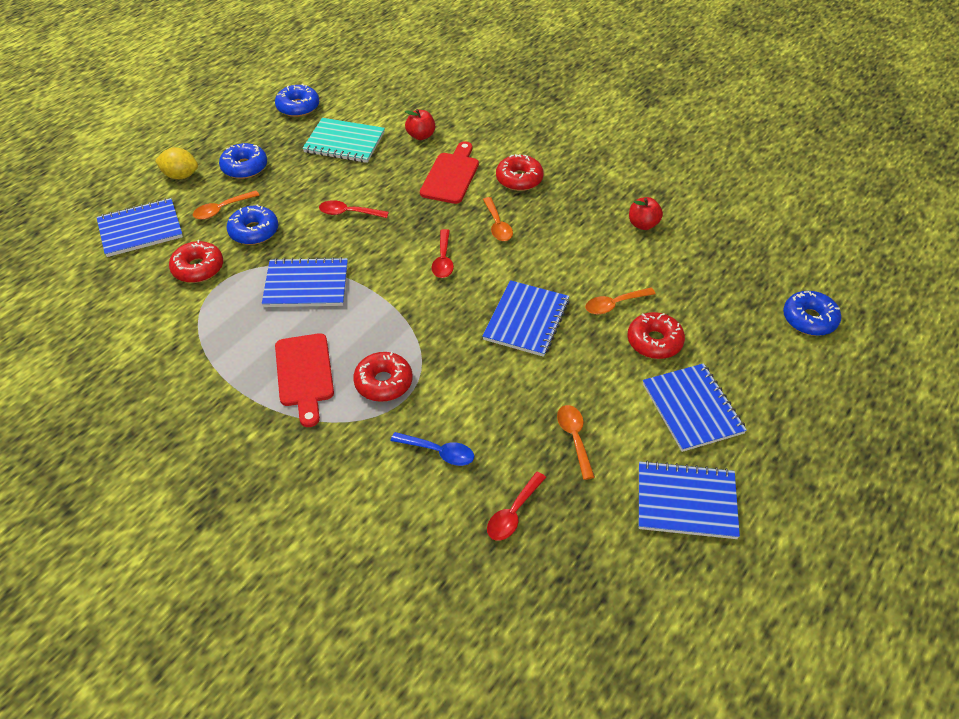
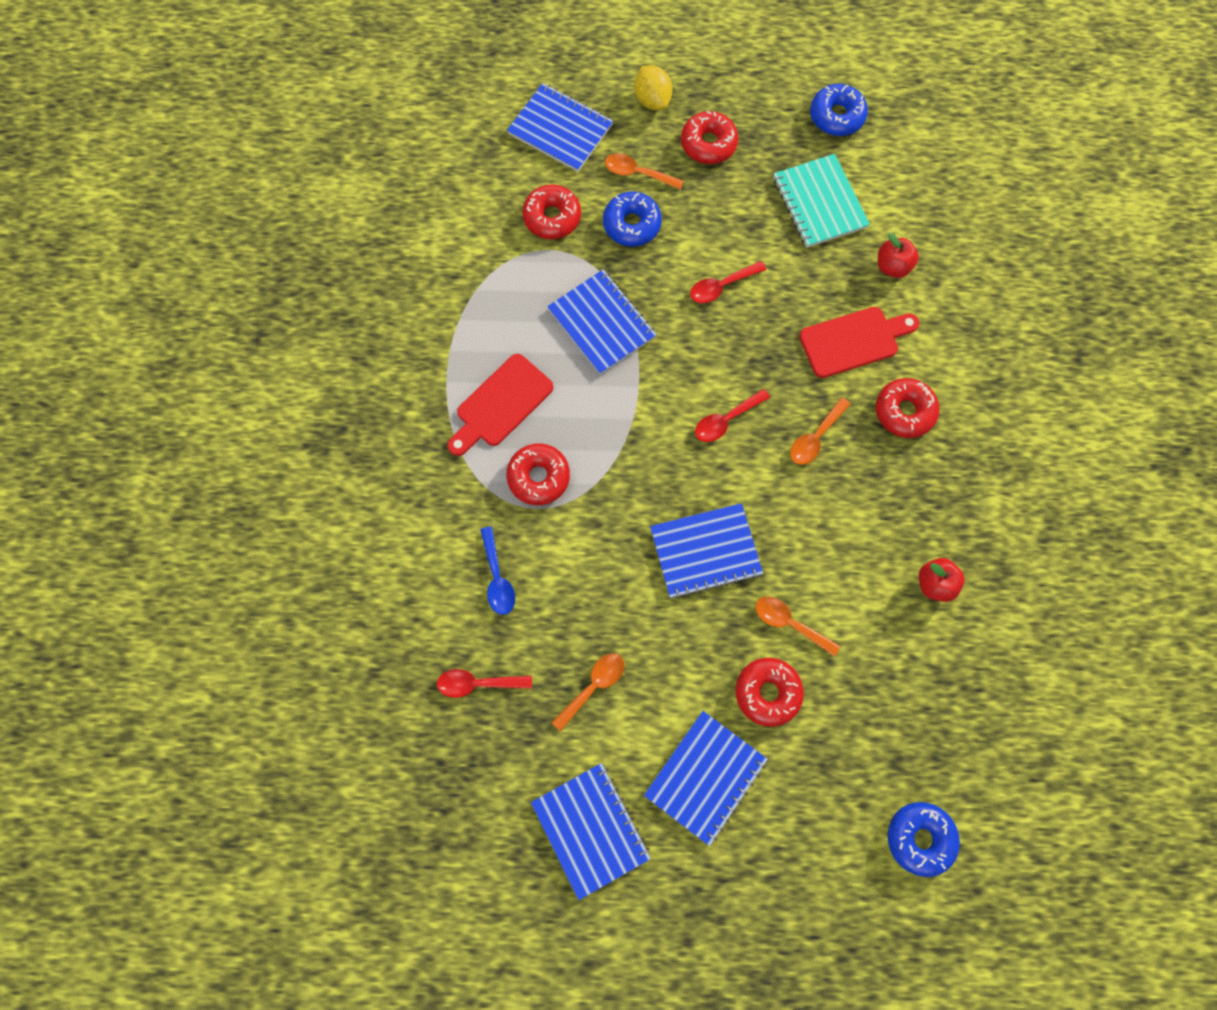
camera: 55 degrees right, 25 degrees up
(244, 167) = (708, 144): blue donut -> red donut
(348, 213) = (721, 286): red spoon -> red spoon turned 90 degrees counterclockwise

